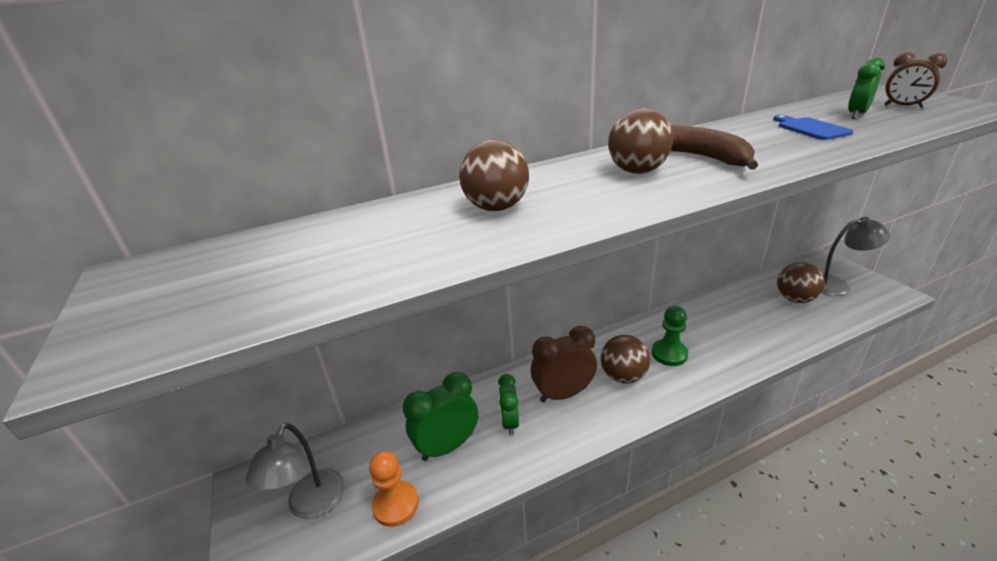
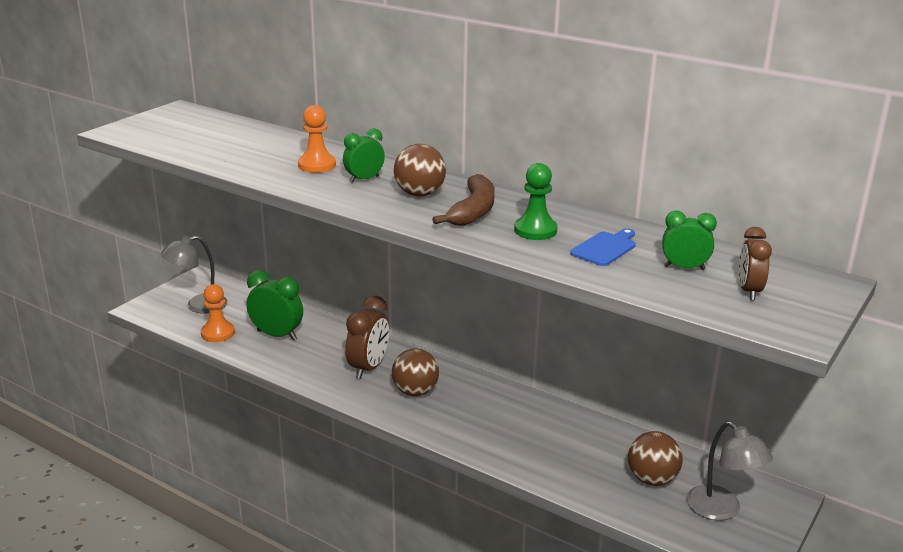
camera: 55 degrees right, 5 degrees down
(496, 208) = (317, 165): brown ball -> orange pawn
(510, 422) = (318, 353): green clock -> green clock (364, 179)
(563, 394) = (368, 368): brown clock -> brown clock turned 75 degrees clockwise
(669, 354) = (469, 410): green pawn -> green pawn (535, 230)

